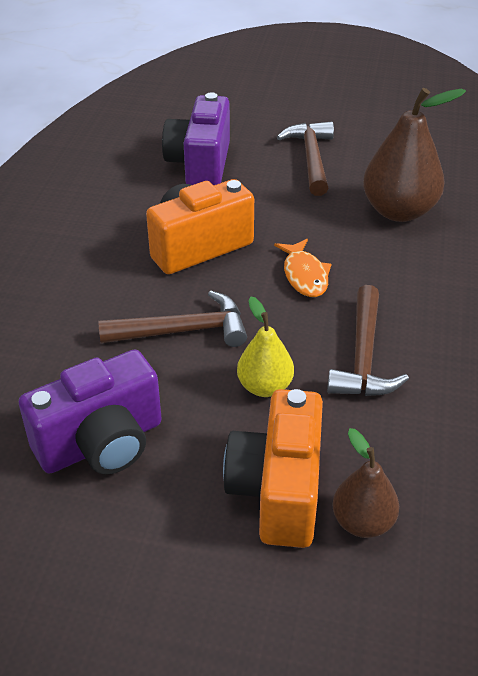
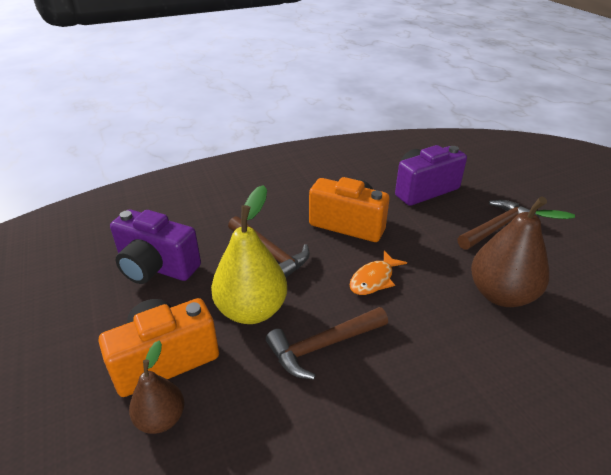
camera: 55 degrees right, 5 degrees down
(264, 386) = (252, 310): yellow pear -> yellow pear, size x1.73

